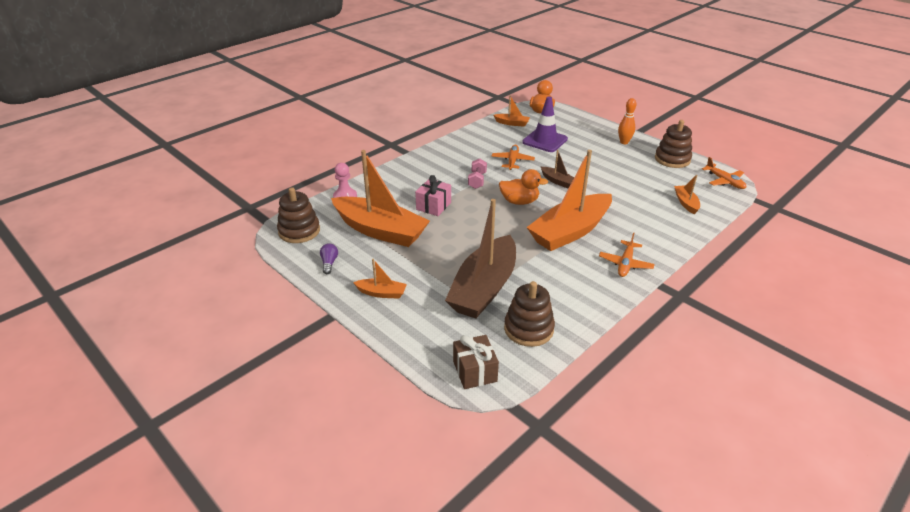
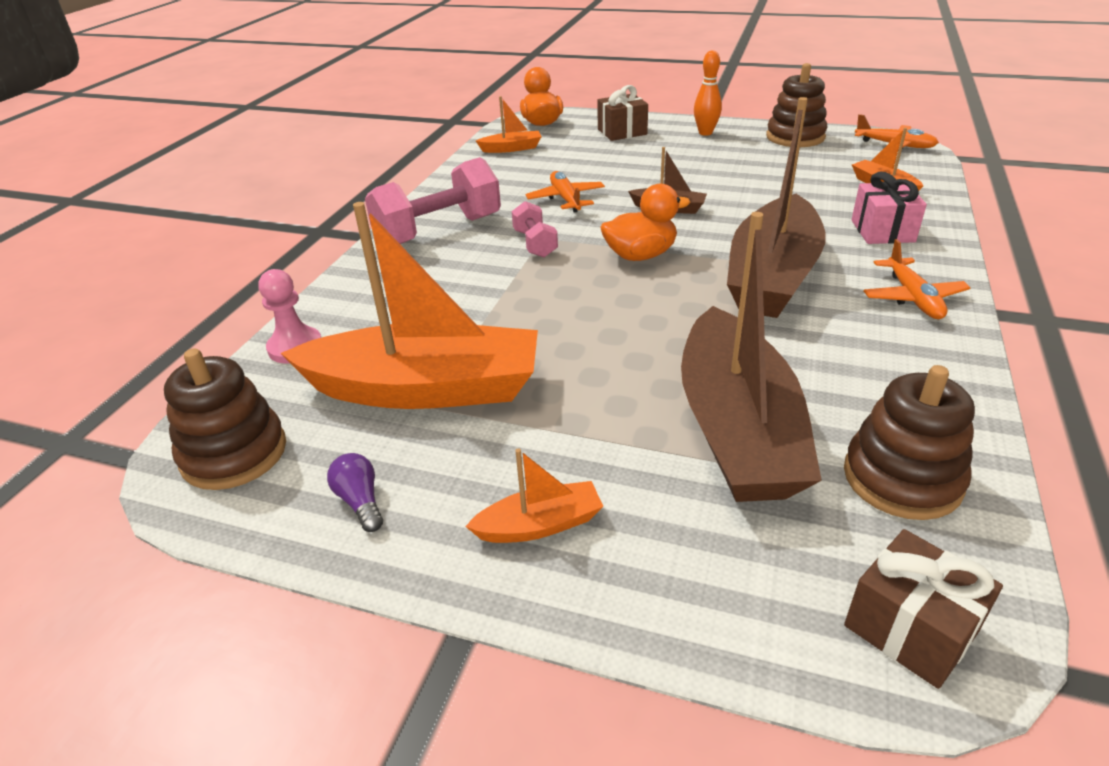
camera: 25 degrees left, 0 degrees up
(433, 206) = (494, 308): pink gift -> pink gift (882, 231)
(440, 160) = (438, 231): none -> pink dumbbell
(545, 141) = (587, 159): purple traffic cone -> none
(570, 231) = (772, 276): orange boat -> brown boat
(579, 129) = (622, 132): none -> brown gift

